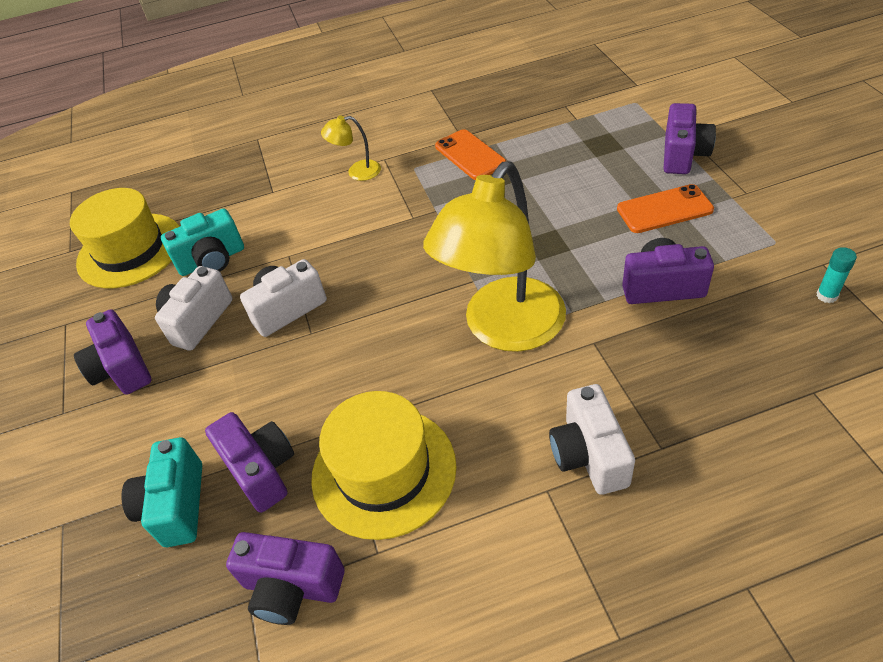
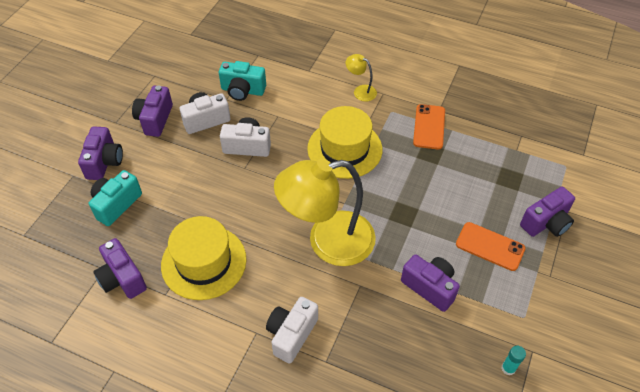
camera: 35 degrees right, 5 degrees up
(130, 250) = (214, 55): yellow hat -> yellow hat (344, 149)
(261, 470) = (160, 218): purple camera -> purple camera (104, 162)

